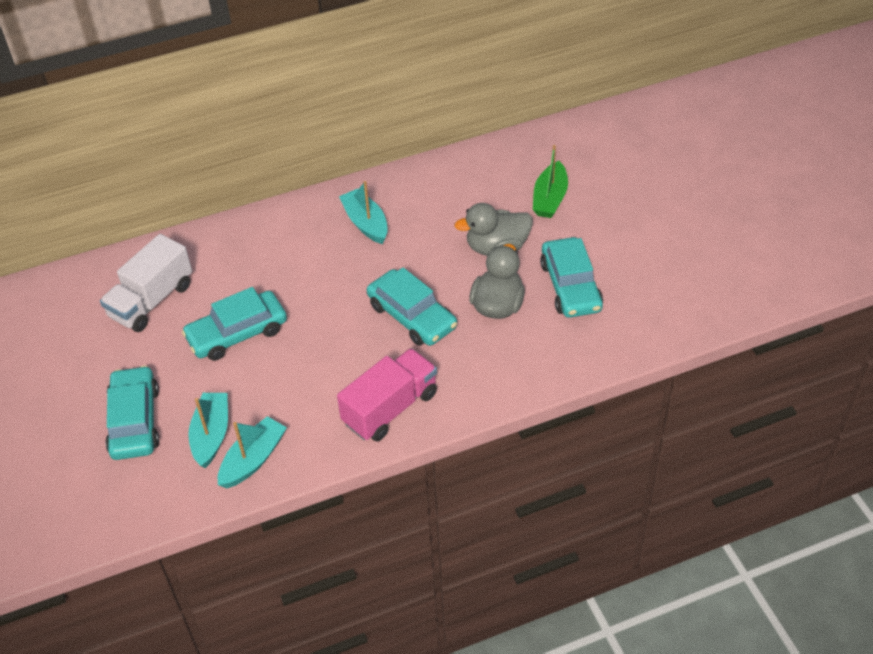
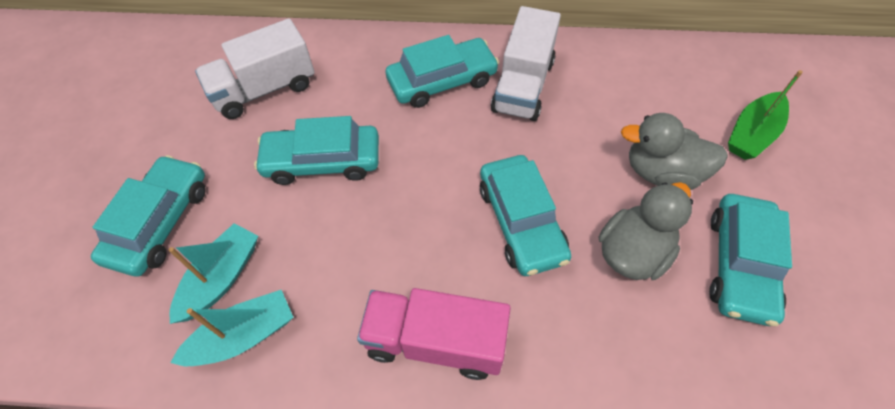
camera: 25 degrees right, 10 degrees up
(299, 242) = (442, 81): none -> turquoise car
(366, 223) = (523, 86): turquoise boat -> white truck
(390, 408) = (435, 341): pink truck -> pink truck turned 150 degrees counterclockwise

